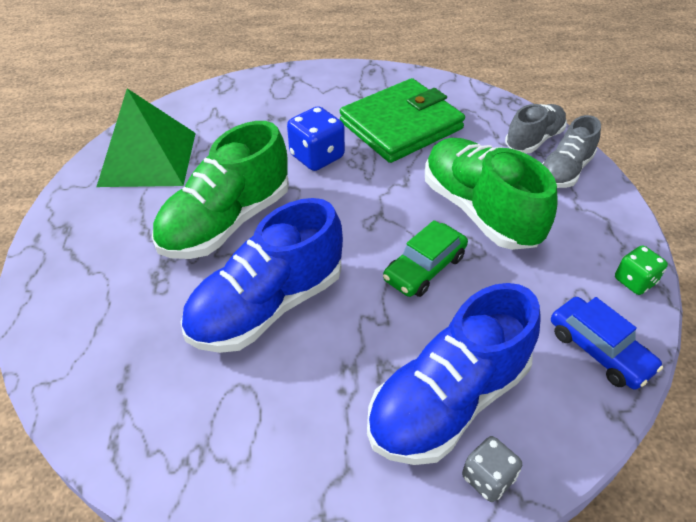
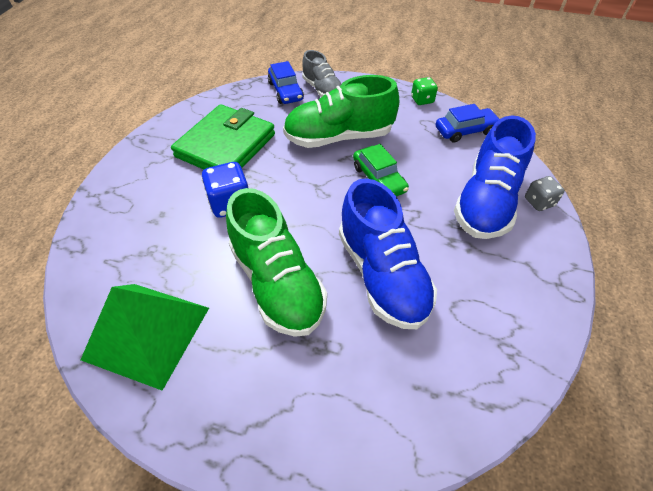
camera: 70 degrees left, 5 degrees up
(401, 125) = (226, 145): green wallet -> green wallet turned 45 degrees clockwise
(448, 400) = (486, 202): blue shoe -> blue shoe turned 45 degrees clockwise
(533, 140) = (285, 91): grey shoe -> blue car

